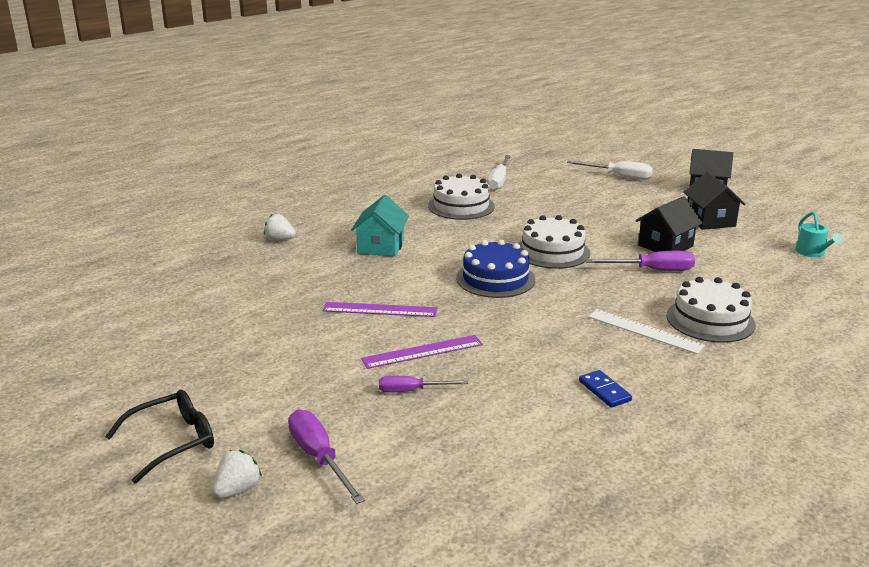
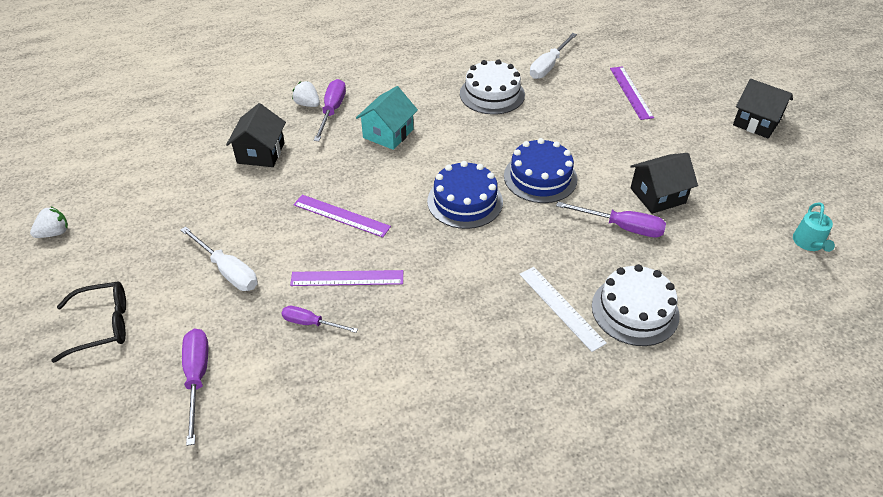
camera: 20 degrees right, 20 degrees up
(237, 489) = (120, 393): white strawberry -> white strawberry (54, 233)
(310, 240) = (332, 111): none -> purple screwdriver
(552, 252) = (540, 177): white cake -> blue cake
(586, 187) = (631, 92): none -> purple ruler
(604, 391) = (475, 373): blue domino -> none
(619, 176) = (675, 83): white screwdriver -> white screwdriver (228, 271)
(710, 221) = (729, 170): black house -> black house (261, 153)

